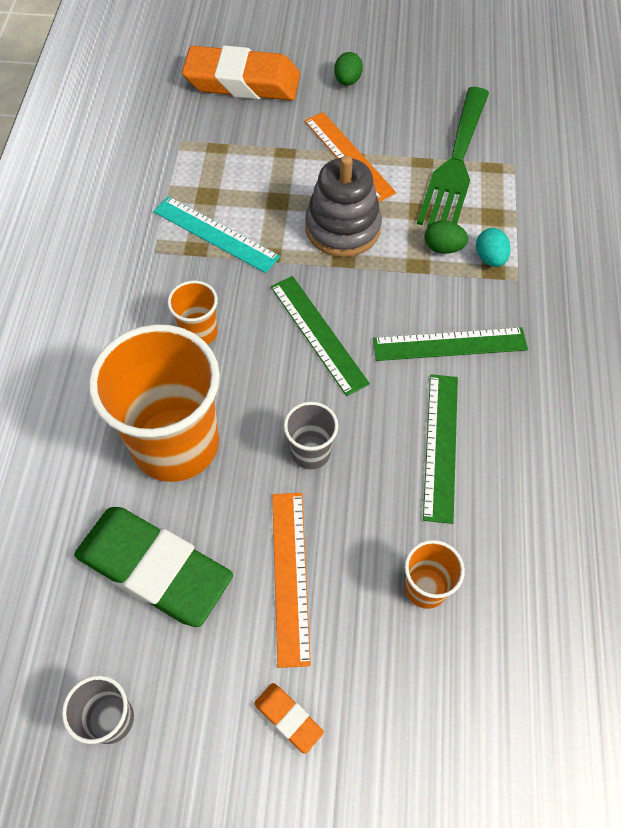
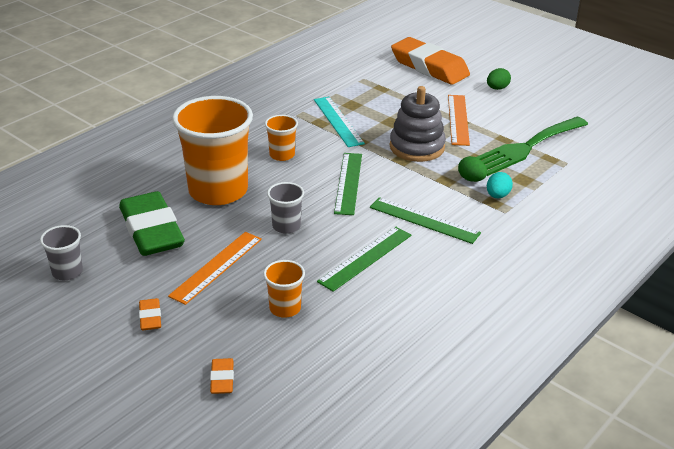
camera: 35 degrees right, 25 degrees down
(458, 752) = (222, 379): none -> orange eraser

